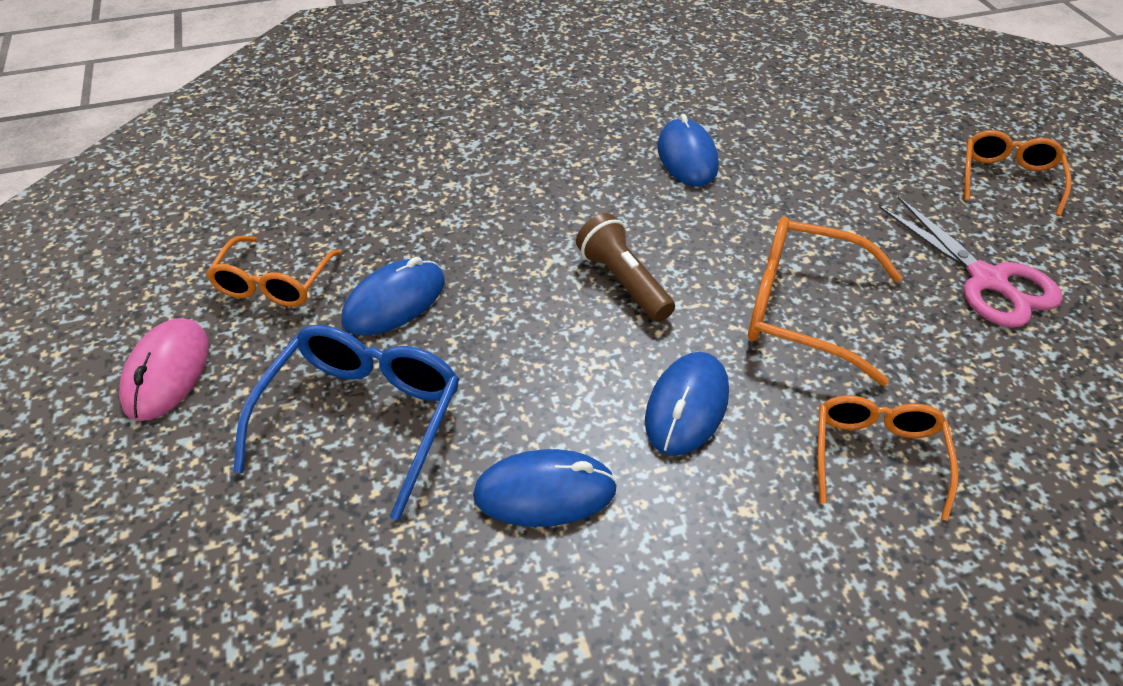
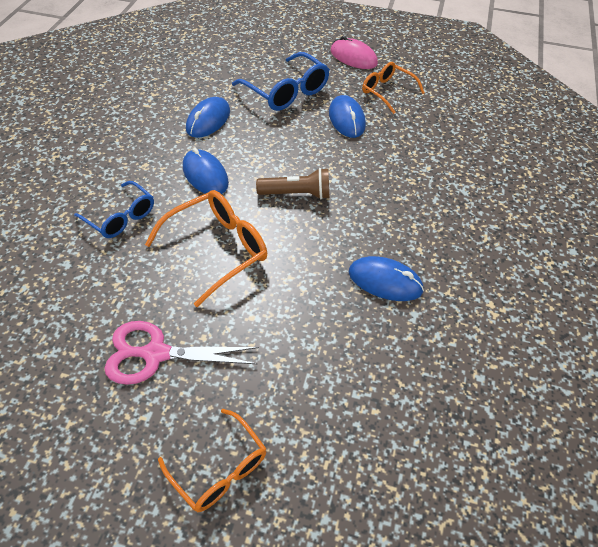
camera: 120 degrees right, 5 degrees up
(877, 455) = (121, 217): orange glasses -> blue glasses

